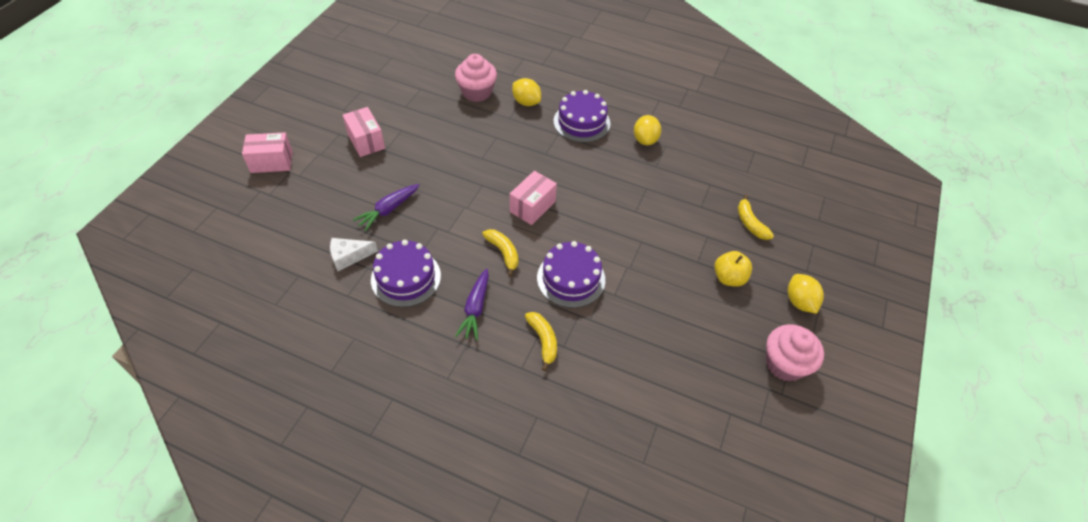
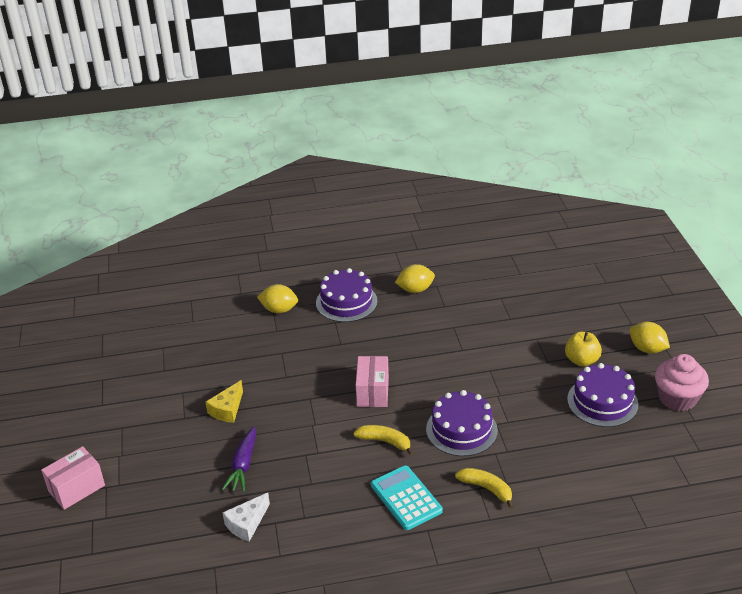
camera: 30 degrees left, 15 degrees down
(366, 141) = (157, 419): pink box -> none
(406, 277) = (319, 510): purple cake -> purple cake (602, 402)
(418, 160) = (227, 409): none -> yellow cheese
(475, 308) = (406, 498): purple carrot -> turquoise calculator
(476, 92) = (223, 324): pink cupcake -> none
(645, 140) = (415, 290): yellow lemon -> yellow lemon turned 75 degrees counterclockwise
(750, 223) = (559, 311): yellow banana -> none

